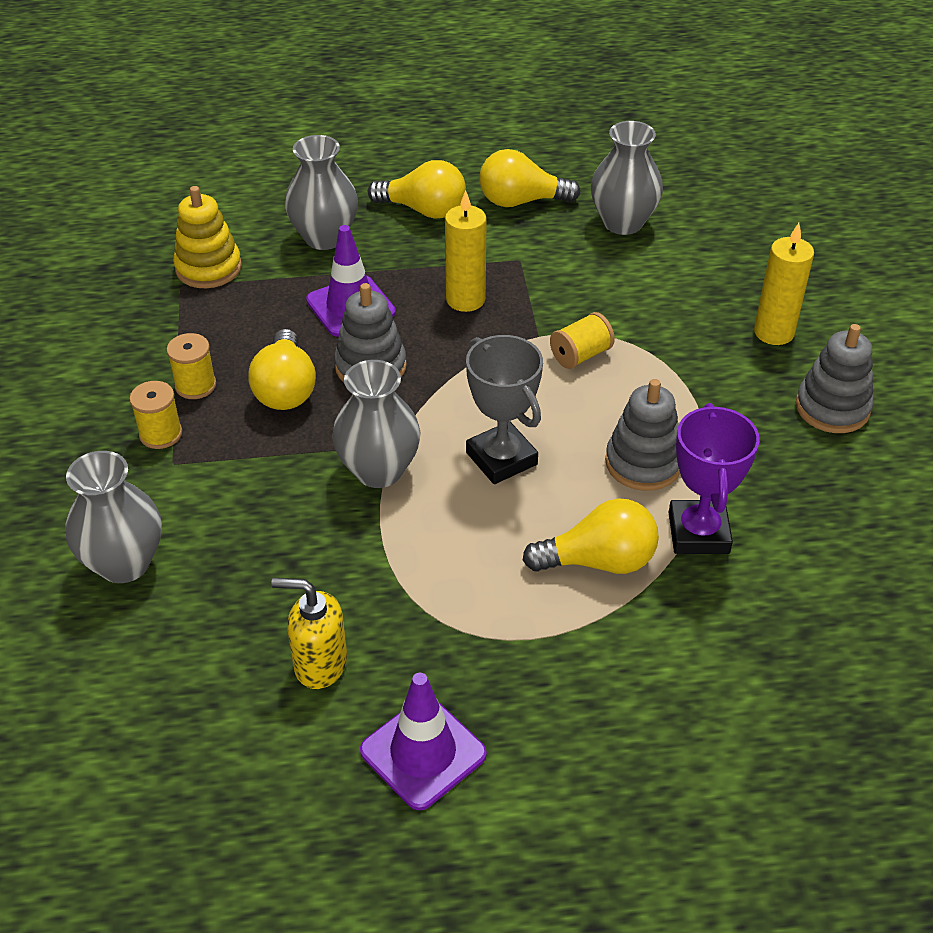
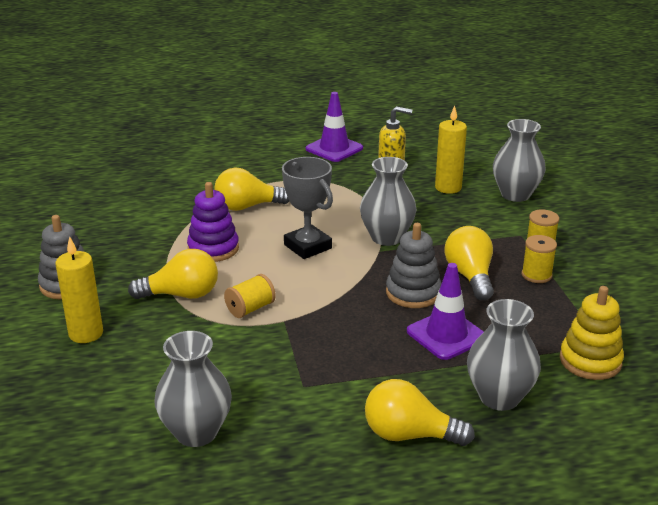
camera: 175 degrees right, 15 degrees down
(465, 299) = (349, 346): yellow candle -> yellow candle (448, 187)
(521, 201) = (305, 453): yellow light bulb -> yellow light bulb (181, 295)
(643, 463) = (213, 249): grey stacking toy -> purple stacking toy
(698, 533) = (186, 220): purple trophy -> none

